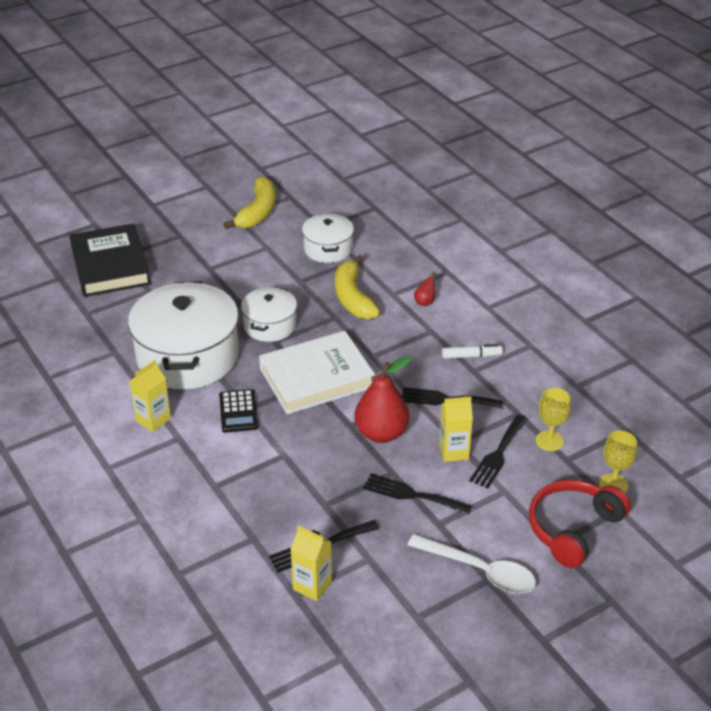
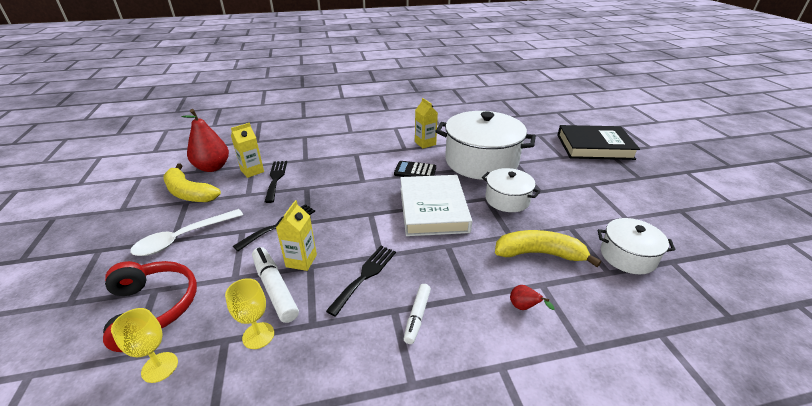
camera: 110 degrees right, 5 degrees down
(258, 212) = (691, 224): yellow banana -> yellow banana (189, 193)
(381, 433) = (351, 226): red pear -> red pear (212, 167)
(498, 454) = (275, 288): black fork -> white marker

